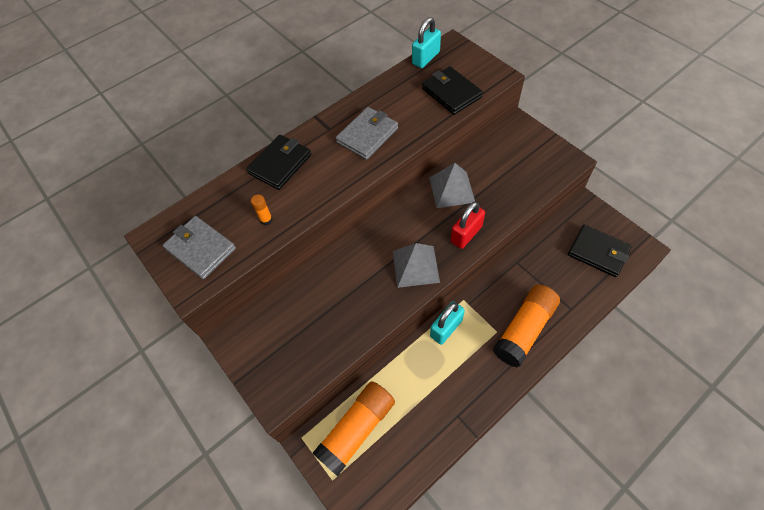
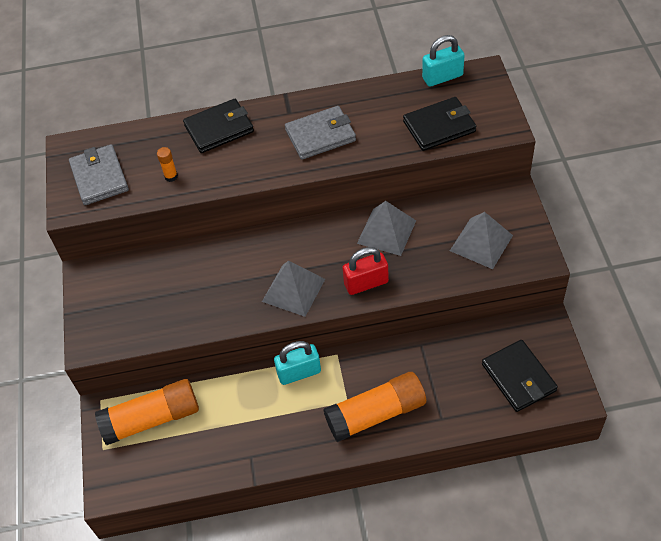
camera: 30 degrees right, 5 degrees down
(451, 93) = (439, 126): black wallet -> black wallet turned 75 degrees clockwise
(523, 167) = (481, 243): none -> grey pyramid

